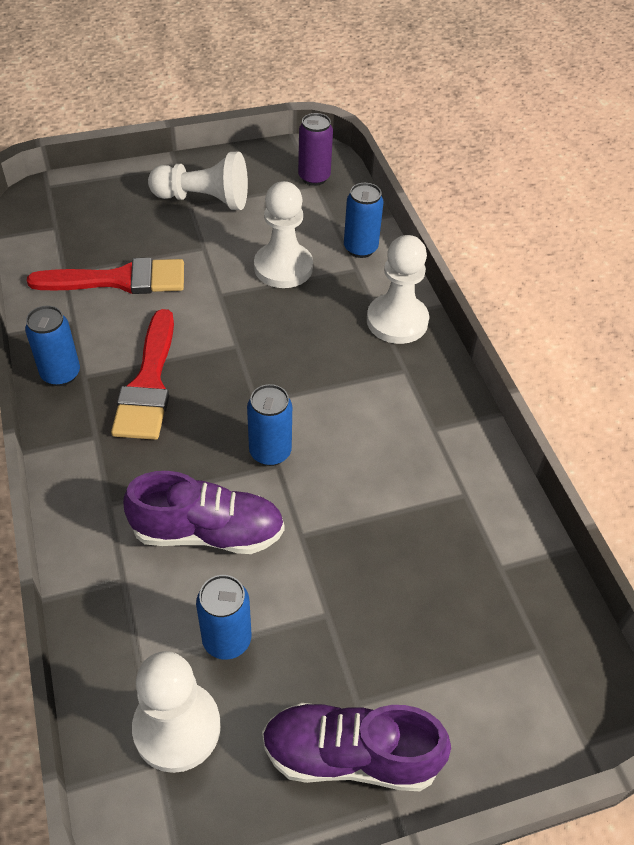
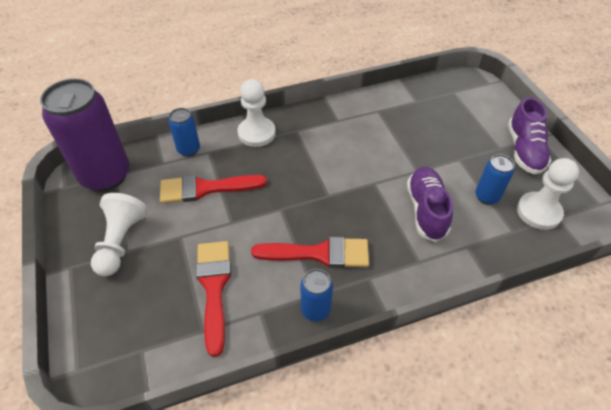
camera: 90 degrees left, 0 degrees up
(270, 452) = (365, 186): blue can -> none
(283, 267) = (205, 188): white pawn -> red brush
(314, 177) = (105, 176): purple can -> purple can, size x2.12

